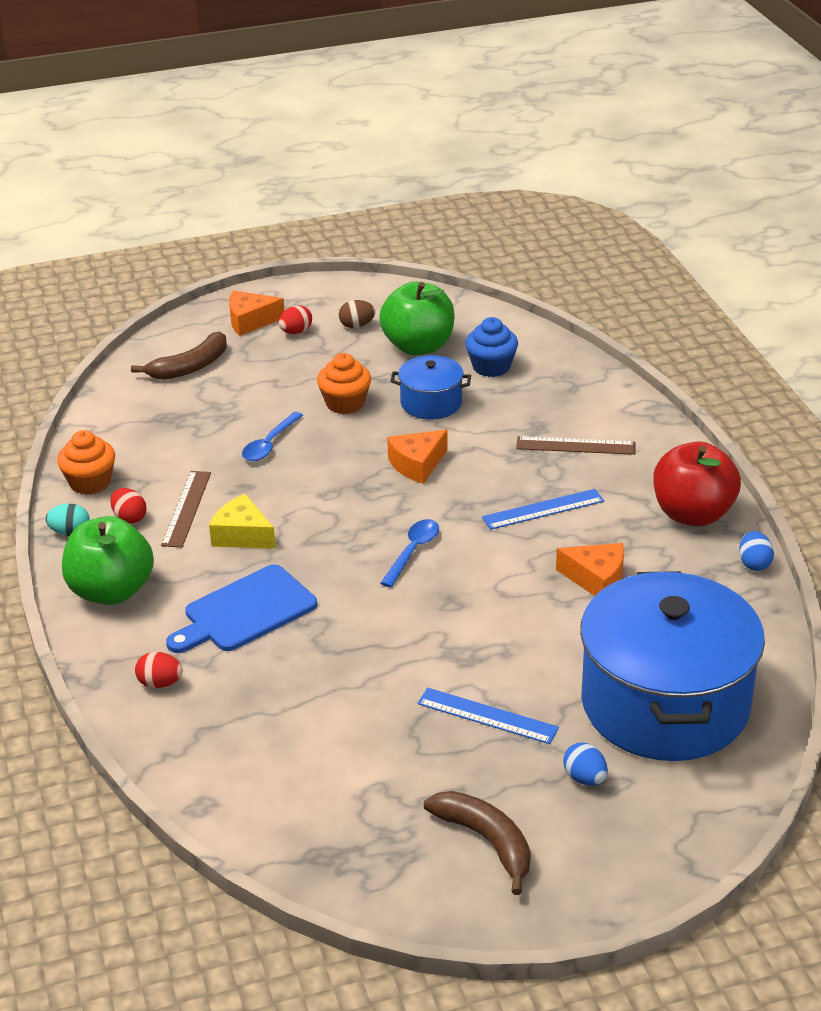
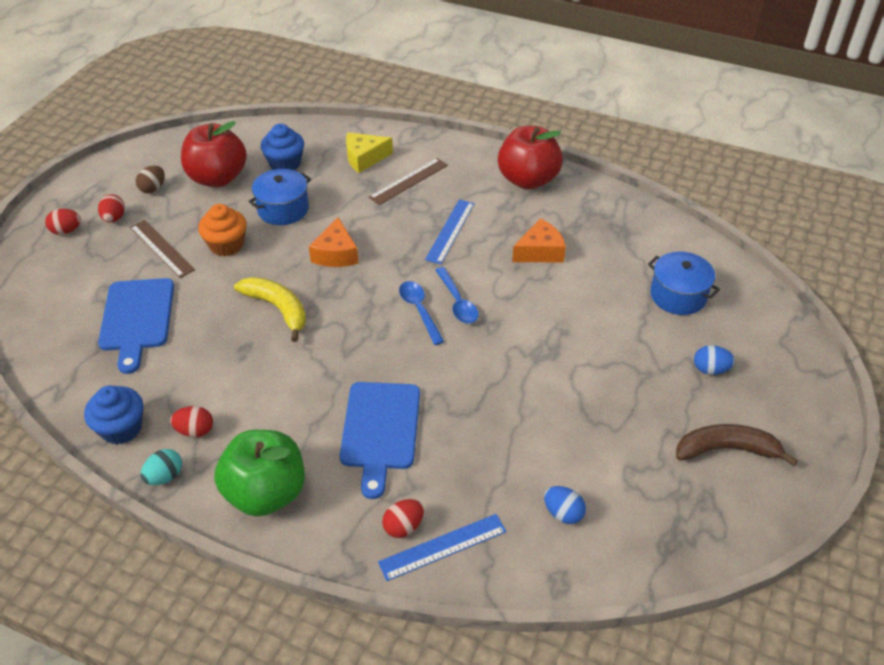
camera: 50 degrees left, 10 degrees up
(90, 482) = (121, 428): orange cupcake -> blue cupcake
(186, 508) = (227, 392): brown ruler -> brown ruler (161, 248)
(190, 367) = (69, 291): brown banana -> none
(205, 416) = (137, 318): none -> blue cutting board
(242, 535) = (296, 381): yellow cheese -> yellow cheese (364, 158)
(250, 321) = (66, 231): orange cheese -> red egg
(270, 444) = (217, 306): blue spoon -> blue spoon (457, 302)
(309, 475) = (277, 309): none -> yellow banana
(418, 346) = (218, 178): green apple -> red apple
(487, 716) = (613, 376): blue ruler -> blue ruler (443, 547)
(665, 704) = (678, 295): blue pot -> blue pot, size x0.46
(754, 564) = (597, 187): blue egg -> blue egg (563, 513)

